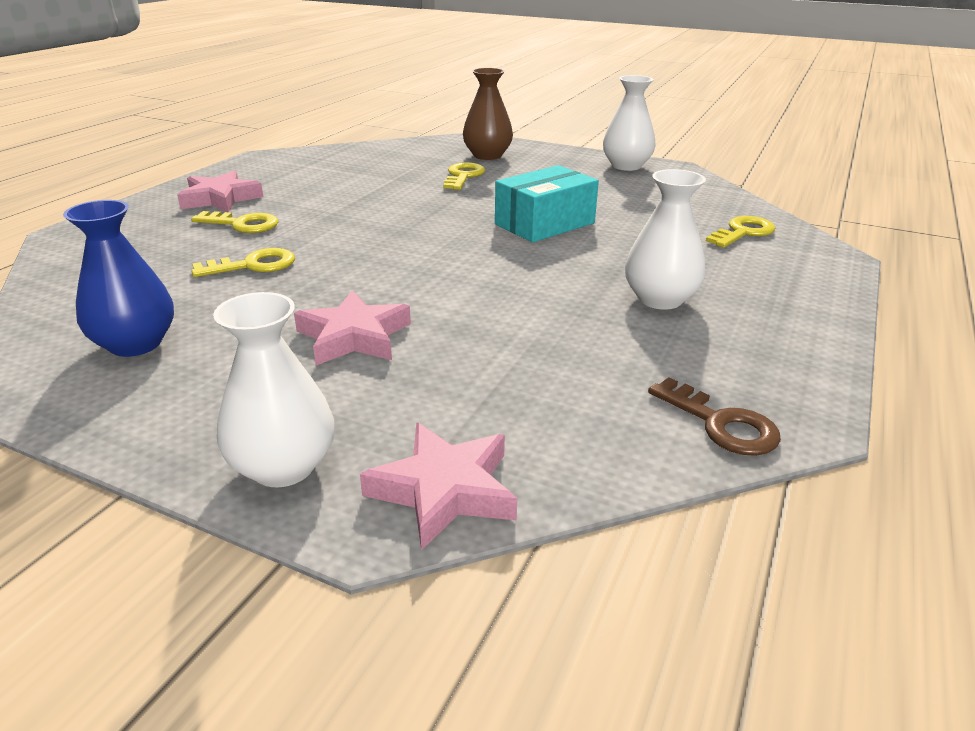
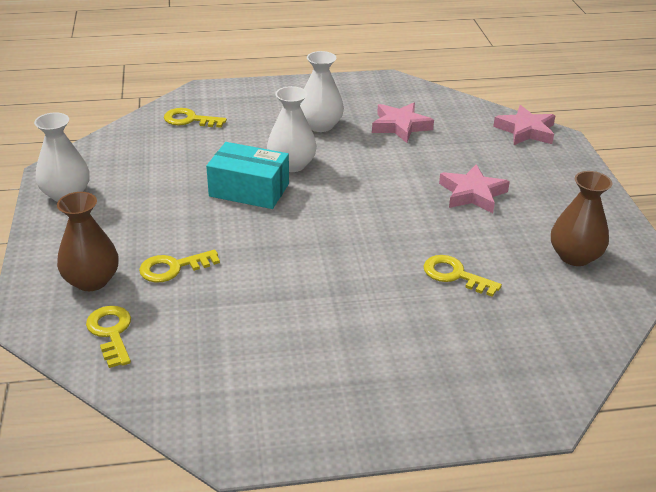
camera: 125 degrees left, 5 degrees up
(135, 344) = (574, 256): blue vase -> brown vase
(220, 199) = (376, 383): pink star -> pink star (400, 126)
(242, 224) = (407, 327): yellow key -> yellow key (111, 332)
(283, 466) = (566, 165): white vase -> white vase (291, 164)
(721, 424) = (413, 93): brown key -> none

